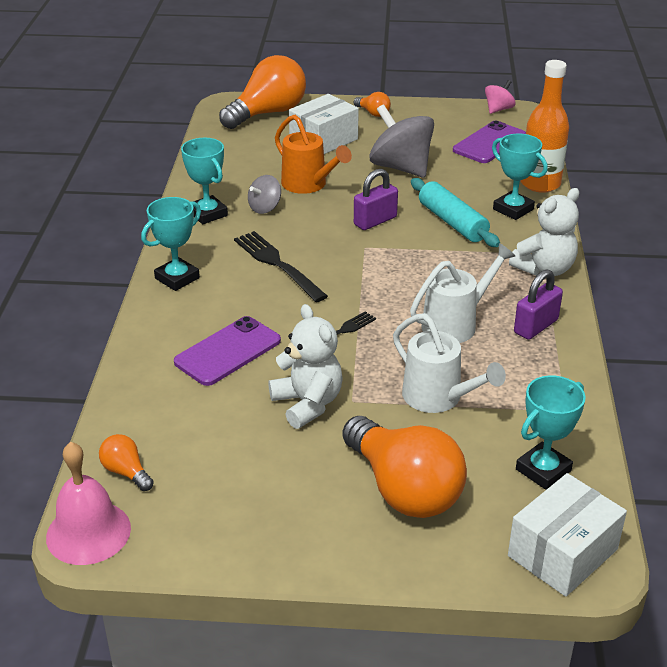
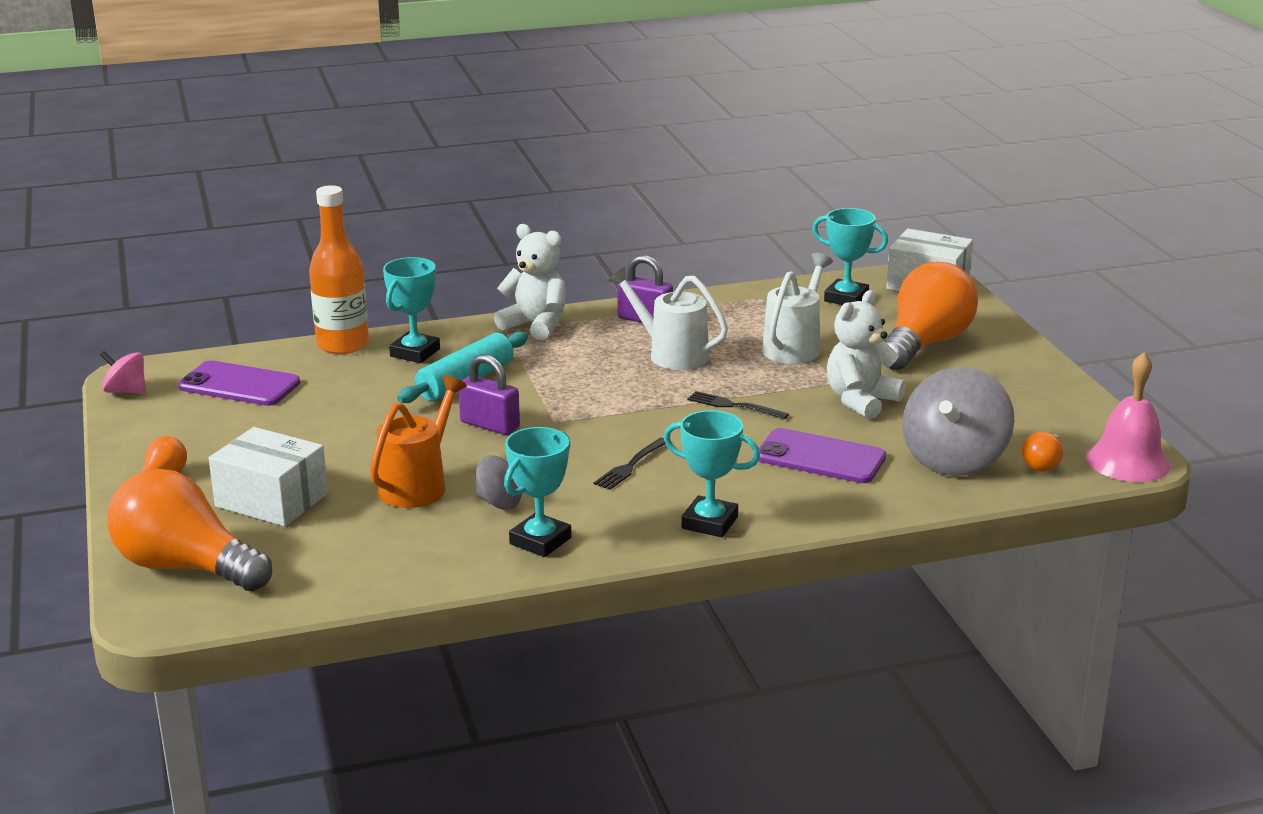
camera: 110 degrees left, 10 degrees down
(277, 264) = (630, 466): black fork -> black fork, size x0.60
(401, 167) = (337, 431): grey spinning top -> grey spinning top (954, 460)

